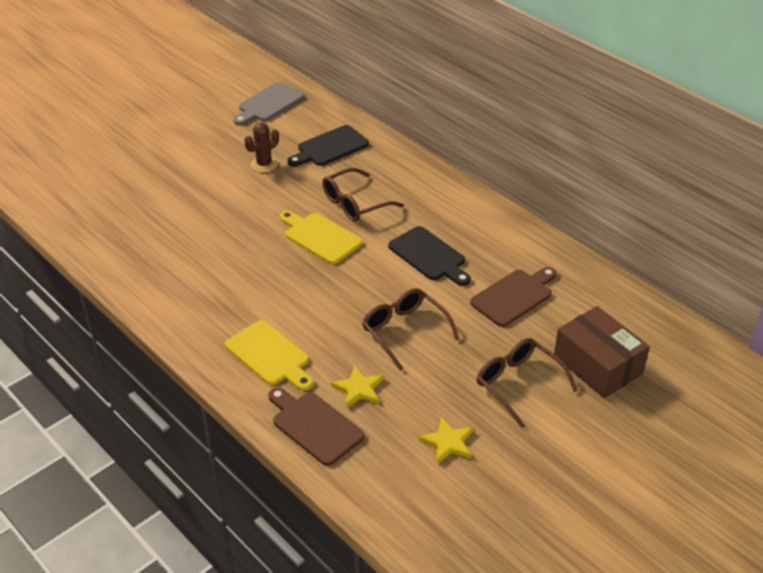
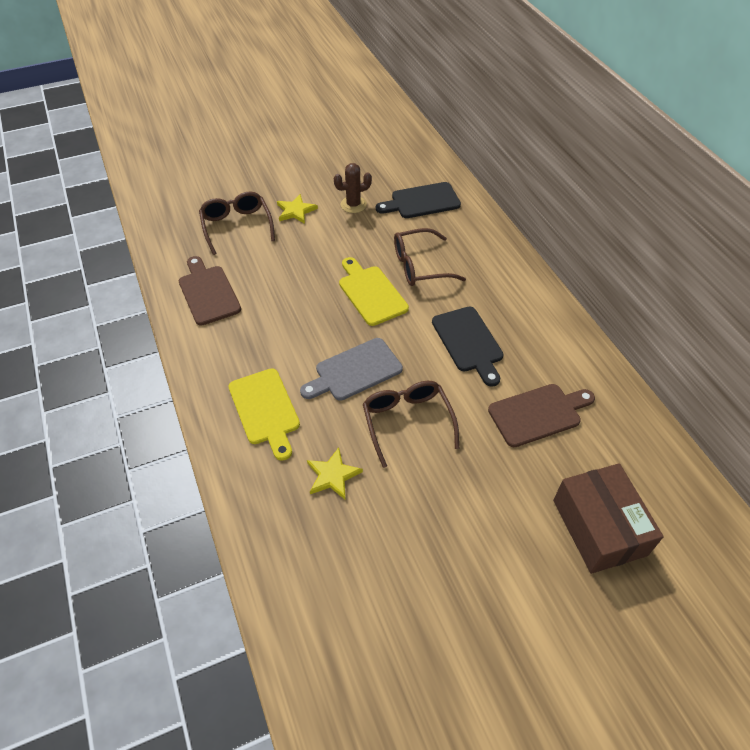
camera: 20 degrees right, 10 degrees up
(268, 104) = (385, 145): grey cutting board -> grey cutting board (354, 371)
(314, 426) = (270, 505): brown cutting board -> brown cutting board (208, 292)
(448, 442) = (395, 572): yellow star -> yellow star (296, 211)
(519, 384) = (501, 524): brown glasses -> brown glasses (237, 226)

